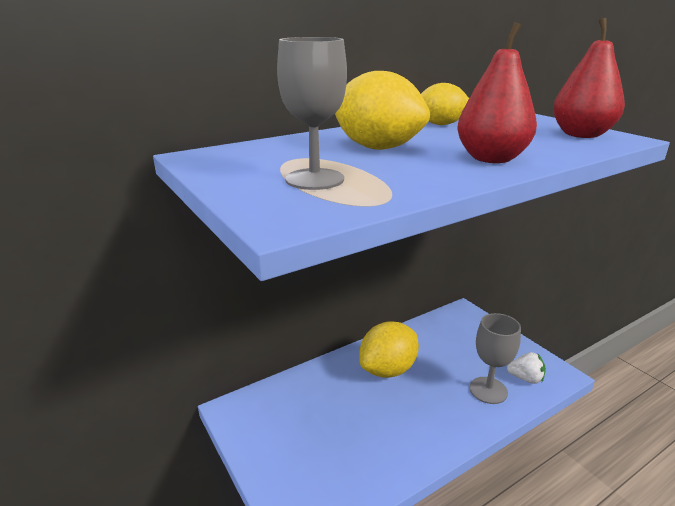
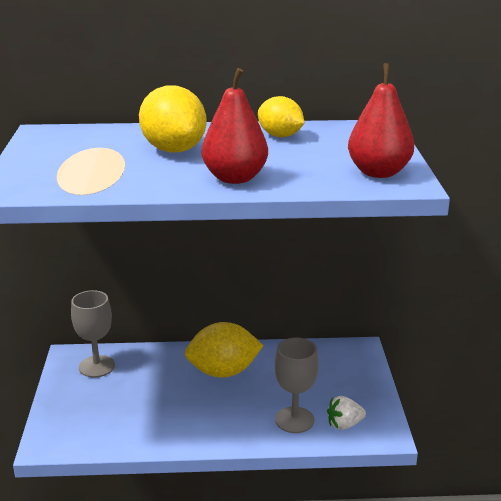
camera: 30 degrees right, 0 degrees up
(314, 179) = (78, 167): grey goblet -> grey goblet (97, 366)
(525, 378) = (344, 425): white strawberry -> white strawberry turned 120 degrees clockwise

